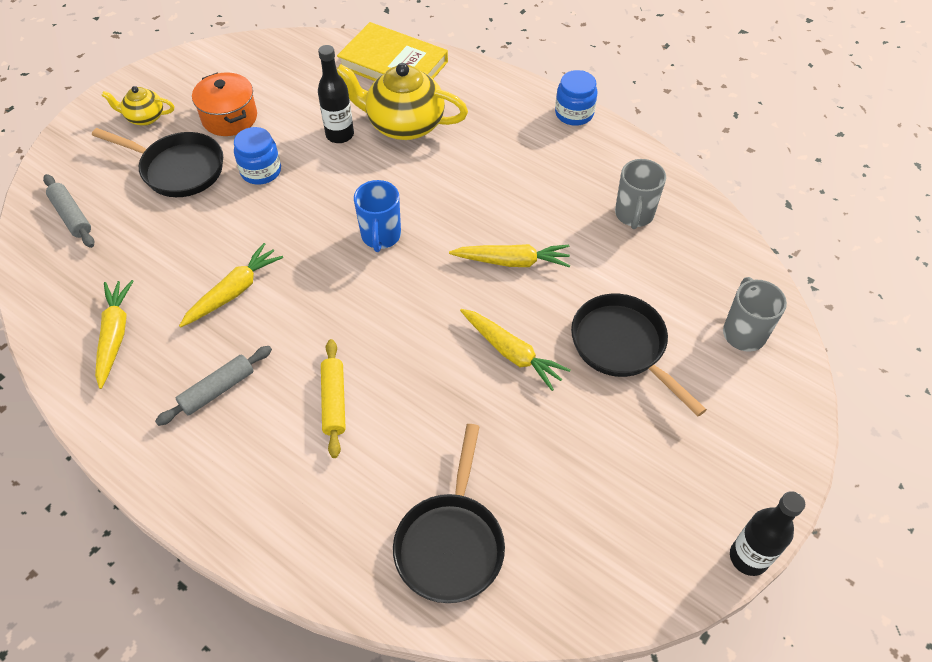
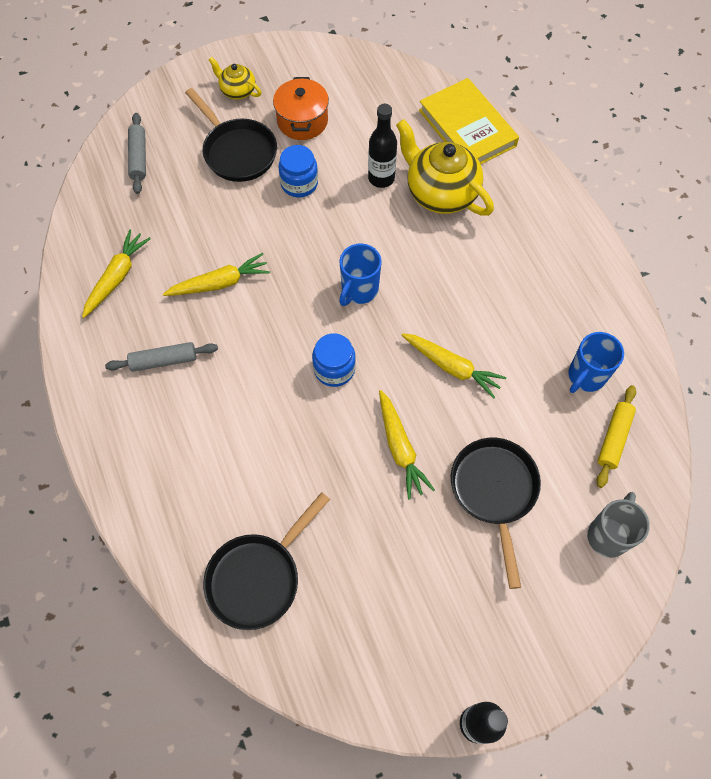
camera: 30 degrees right, 10 degrees up
(334, 401) = (241, 416): yellow rolling pin -> yellow rolling pin (614, 438)
(574, 113) = (597, 251): blue jar -> blue jar (334, 369)
(634, 215) = (585, 376): grey mug -> blue mug

